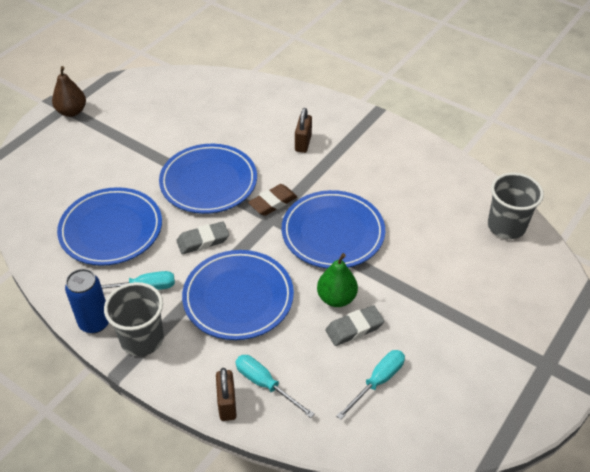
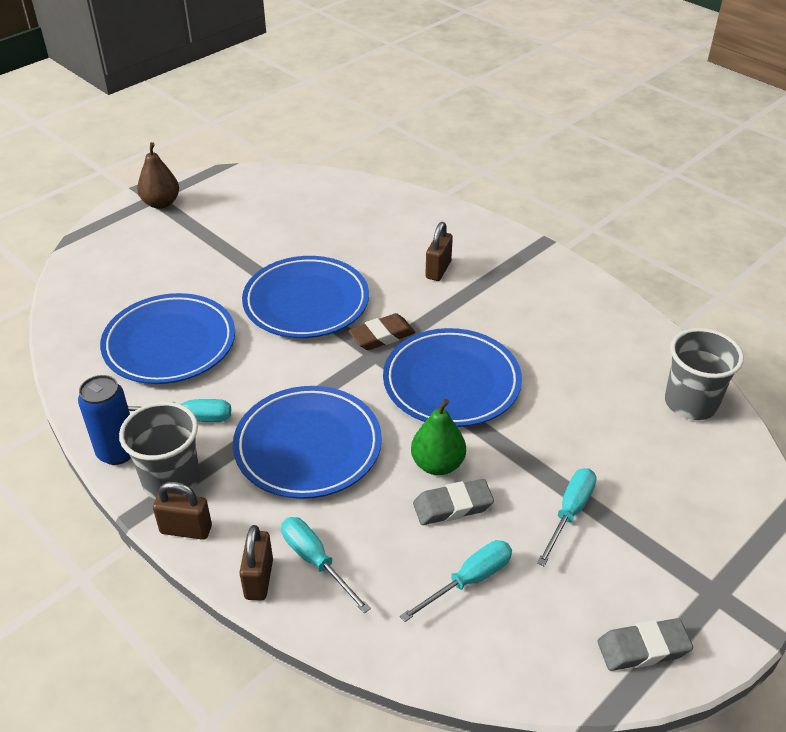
camera: 10 degrees right, 5 degrees down
(163, 375) = (186, 529): none -> brown padlock
(203, 240) = (281, 371): grey eraser -> grey eraser (643, 648)
(437, 321) = (570, 513): none -> turquoise screwdriver

